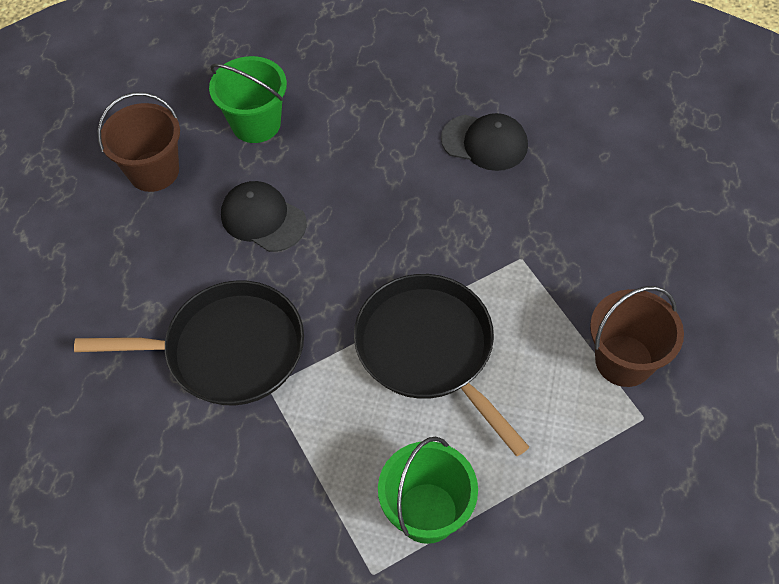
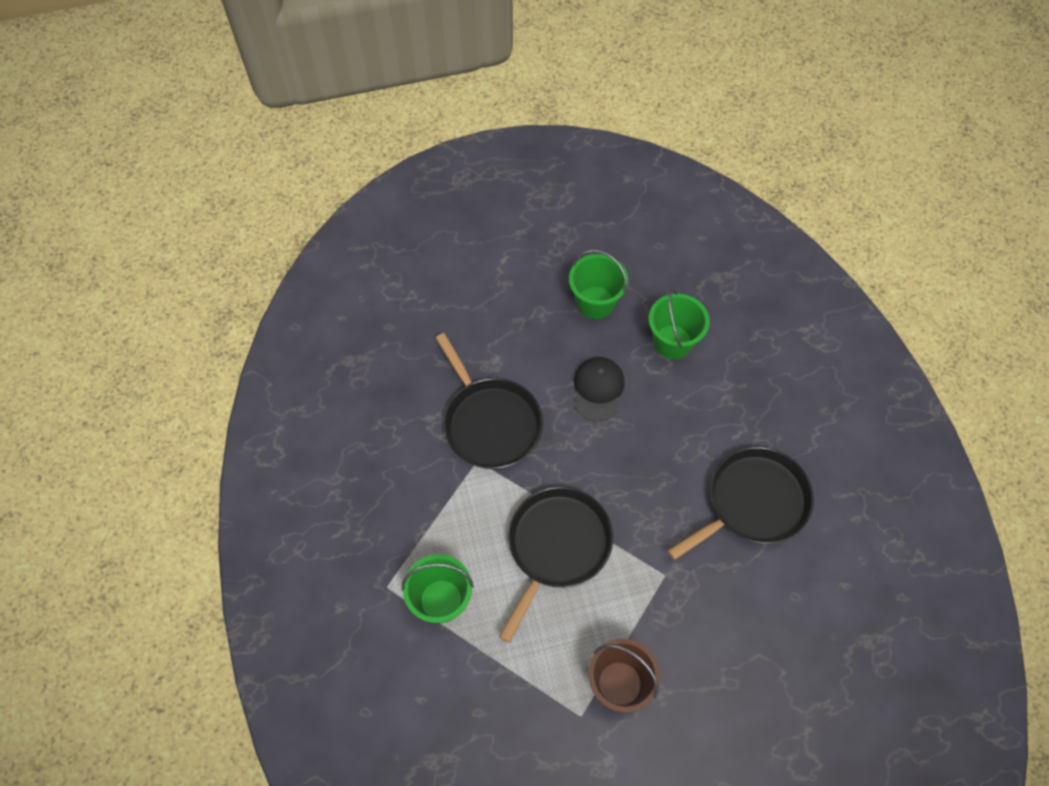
camera: 60 degrees right, 5 degrees up
(154, 171) = (595, 302): brown bucket -> green bucket
(485, 142) = (752, 503): black cap -> black pan

